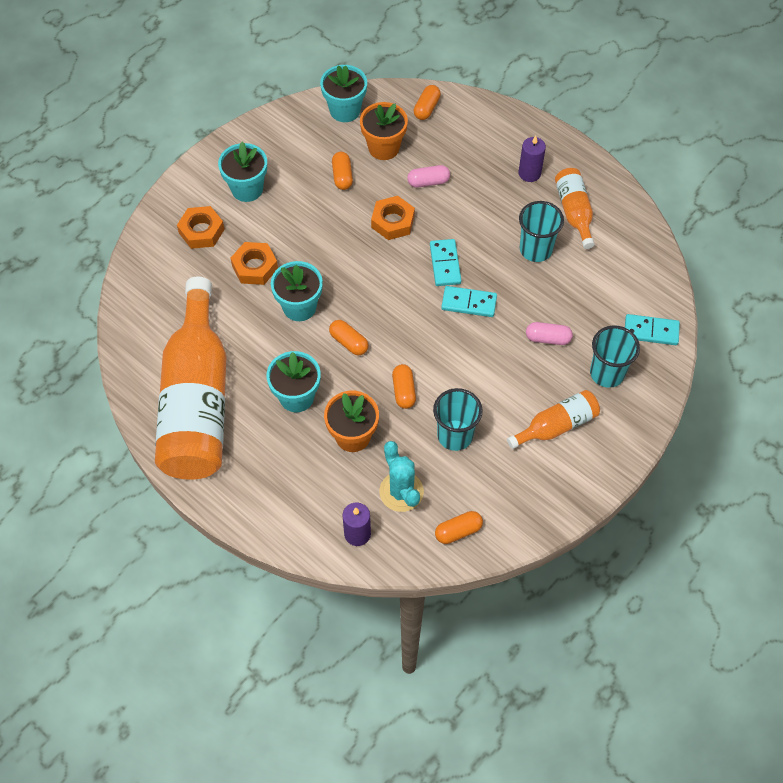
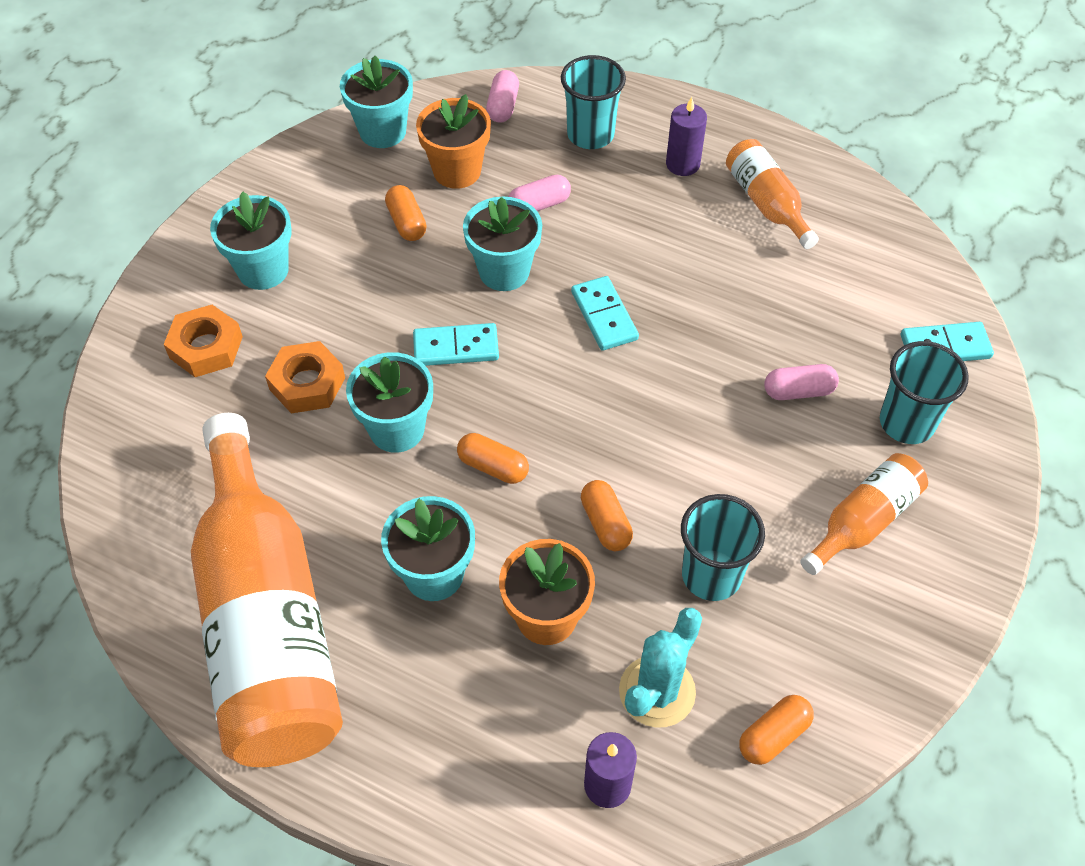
camera: 15 degrees left, 5 degrees down
(392, 222) = (504, 271): orange nut -> turquoise flower pot
(401, 491) = (657, 691): turquoise cactus -> turquoise cactus turned 75 degrees clockwise
(426, 108) = (503, 106): orange capsule -> pink capsule
(469, 303) = (660, 365): turquoise domino -> turquoise domino (456, 348)
(535, 249) = (731, 267): turquoise cup -> turquoise cup (590, 135)

